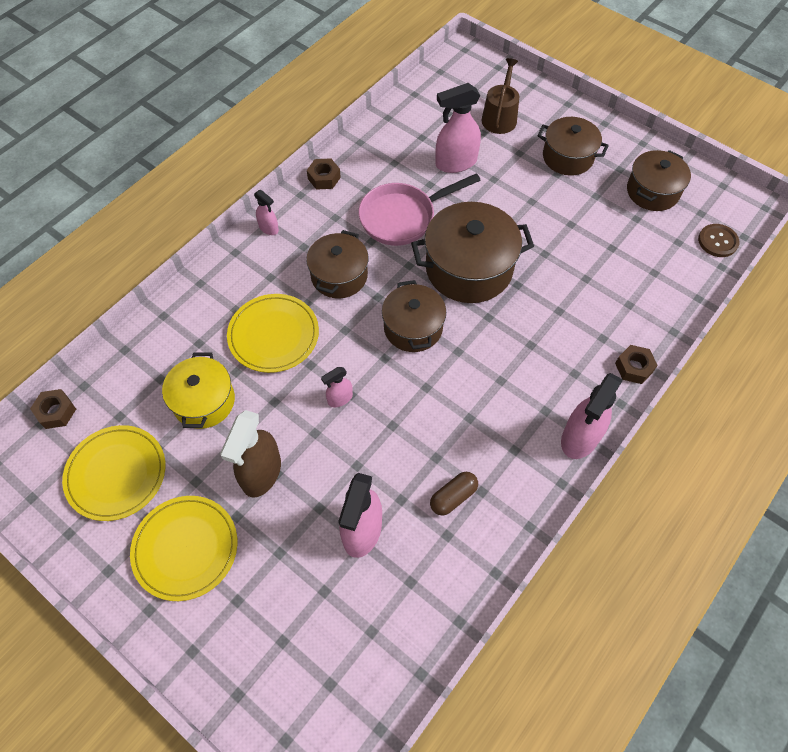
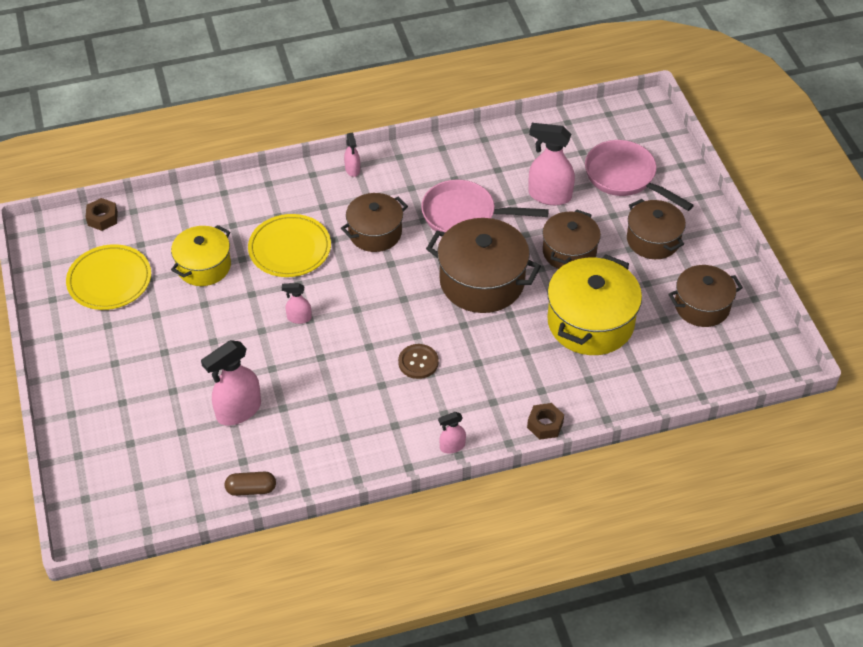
camera: 35 degrees right, 10 degrees down
(185, 548) = (116, 352): yellow plate -> none
(261, 473) = (203, 335): brown spray bottle -> none
(324, 178) = (429, 153): brown nut -> none
(413, 328) = (397, 300): brown pot -> brown pot (569, 252)
(453, 497) = (320, 428): brown capsule -> brown capsule (251, 489)
(500, 117) = (624, 177): brown watering can -> pink pan
(580, 438) = (452, 446): pink spray bottle -> pink spray bottle, size x0.52
(585, 254) = (590, 322): none -> yellow pot
(717, 241) = (719, 375): brown button -> brown button (418, 362)

